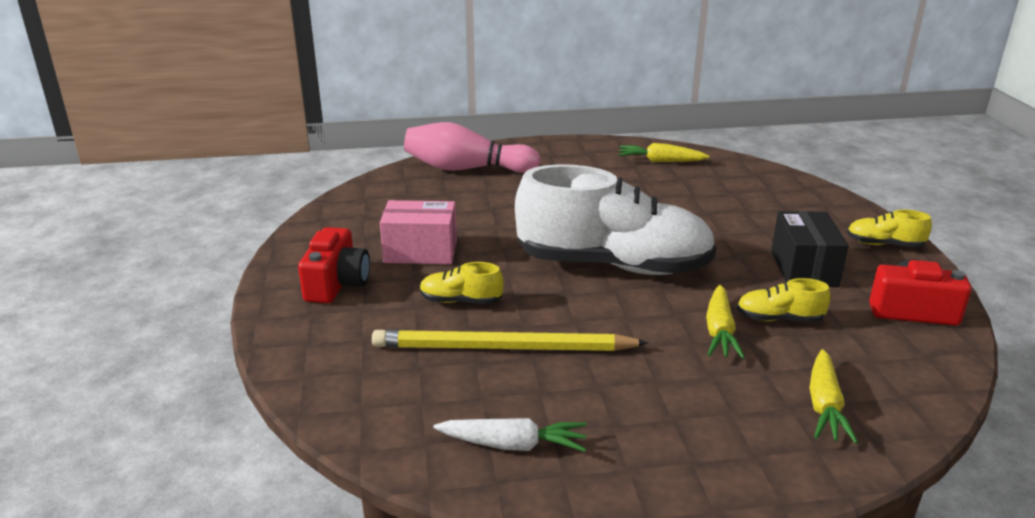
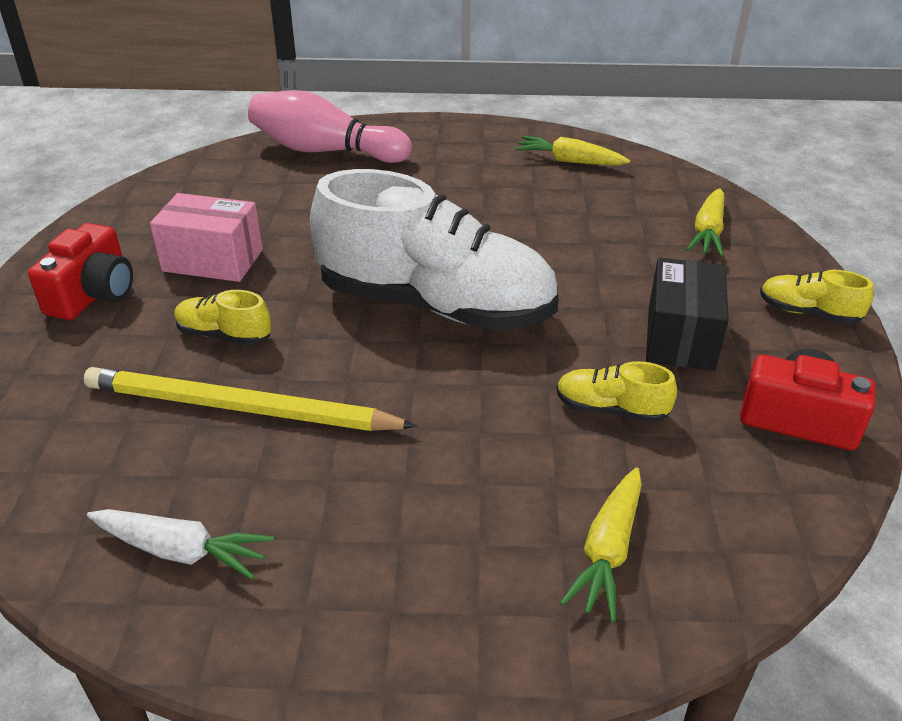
camera: 10 degrees right, 10 degrees up
(719, 331) = (523, 418): yellow carrot -> yellow carrot (707, 232)

